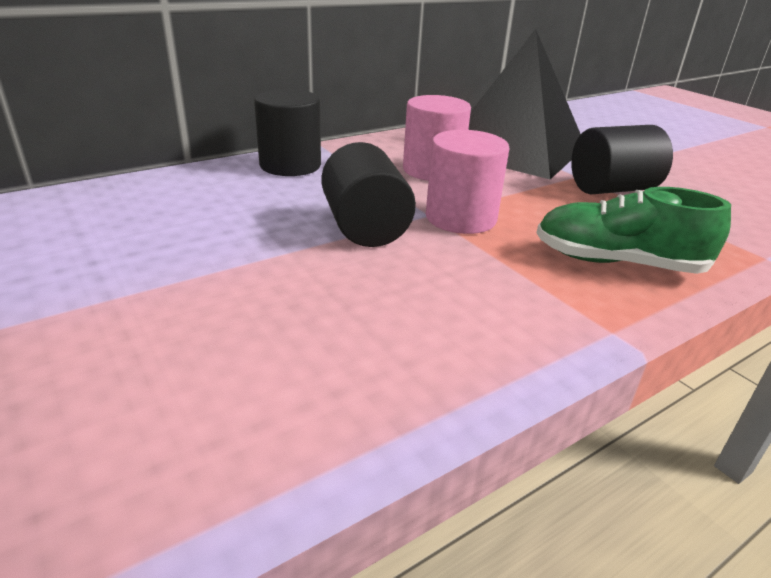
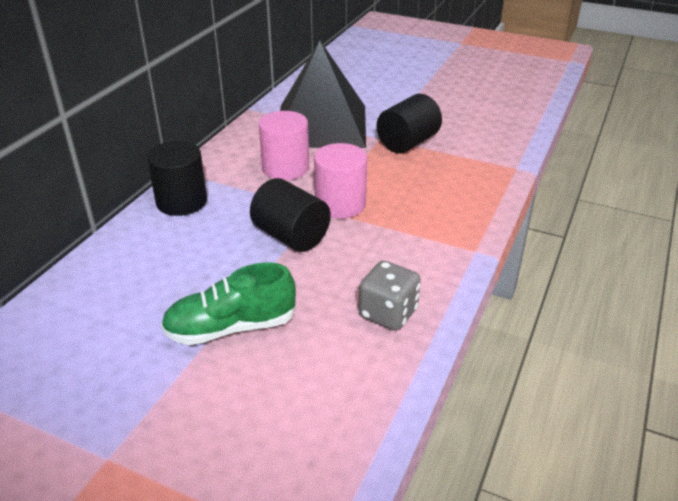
camera: 30 degrees left, 5 degrees up
(393, 357) = (388, 313): none -> grey dice
(617, 262) = (448, 203): green shoe -> green shoe (231, 327)

